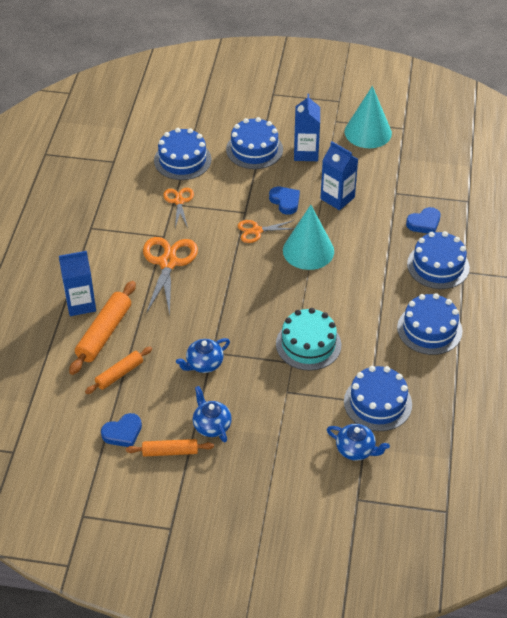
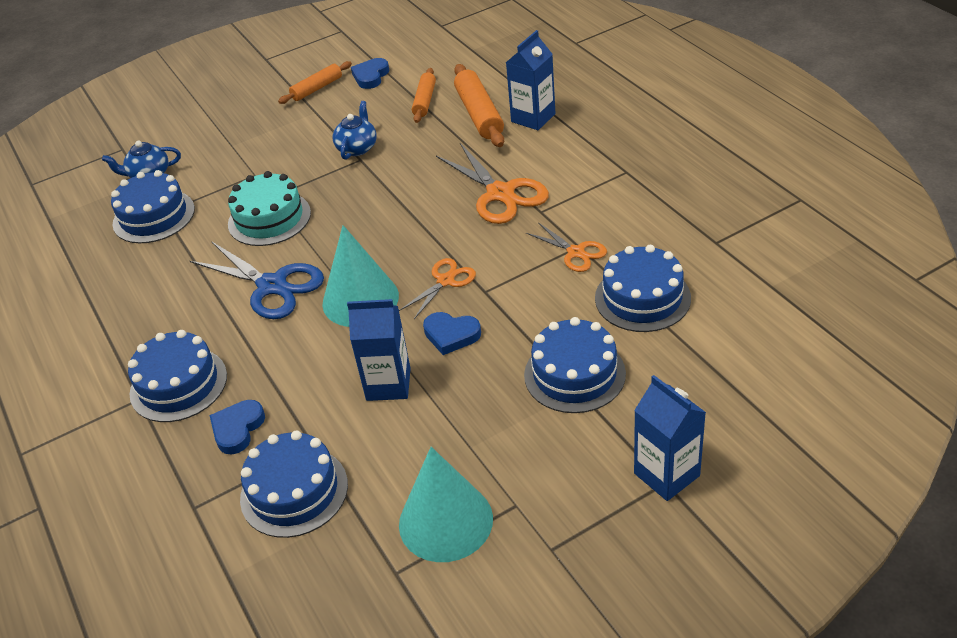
camera: 145 degrees right, 5 degrees down
(211, 425) = (300, 119): blue teapot -> none
(306, 153) = (500, 419): blue carton -> blue carton (666, 474)
(346, 292) = (273, 286): none -> blue scissors
(429, 329) = (142, 309): blue cake -> blue cake (294, 491)

